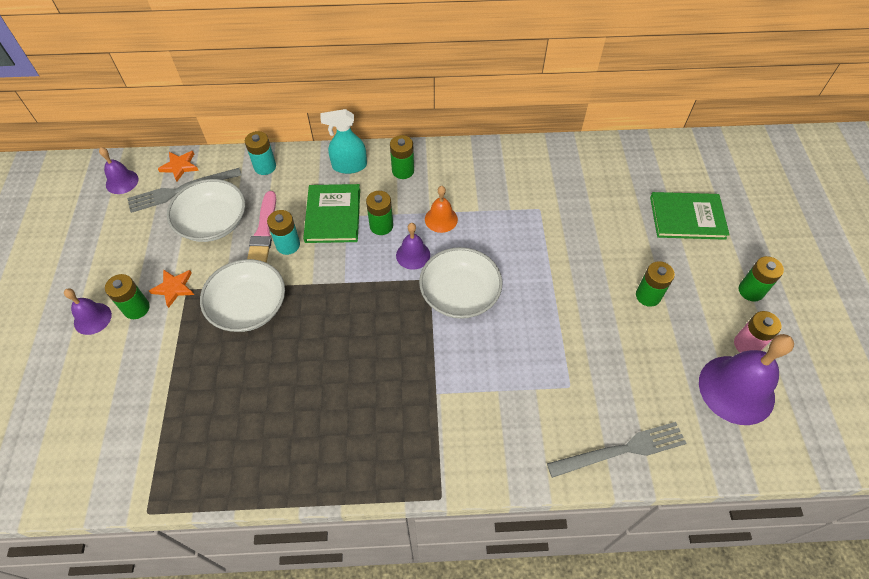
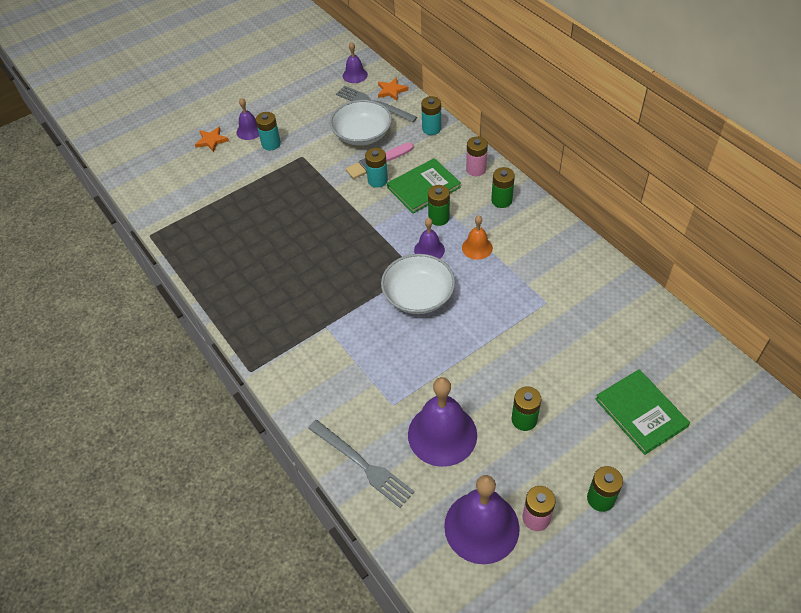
camera: 60 degrees right, 5 degrees down
(136, 308) = (271, 144): green battery -> turquoise battery
(174, 288) = (298, 150): orange star -> orange star (211, 140)
(248, 306) = (314, 192): white bowl -> none
(349, 166) = (476, 169): turquoise spray bottle -> pink battery
(627, 365) = (442, 434): none -> purple bell

